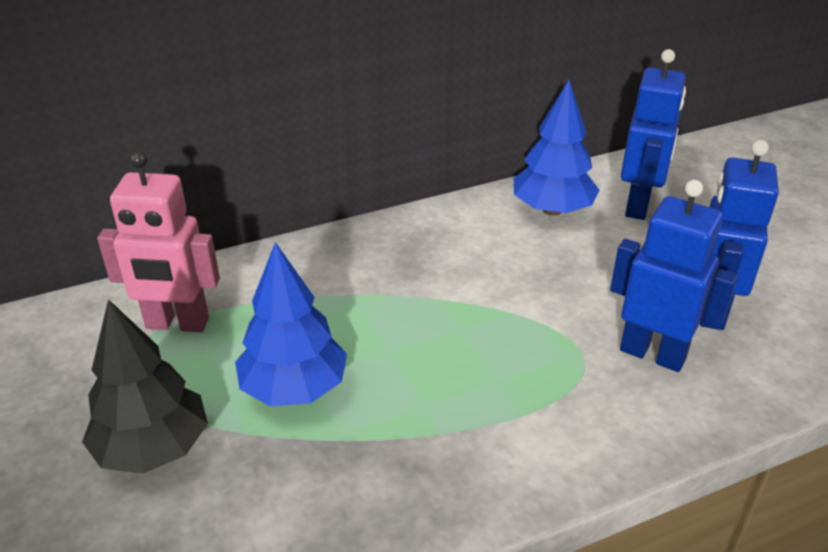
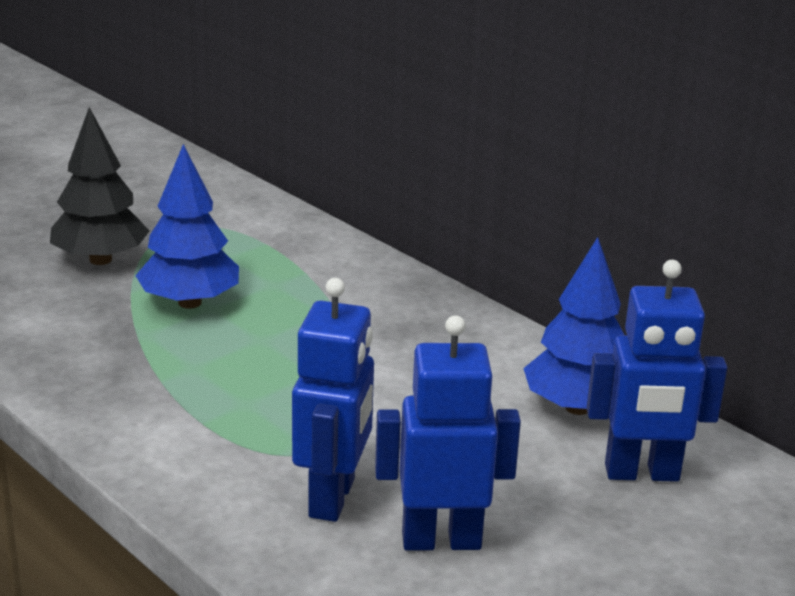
camera: 70 degrees right, 10 degrees down
(177, 324) = (247, 236): pink robot -> none

